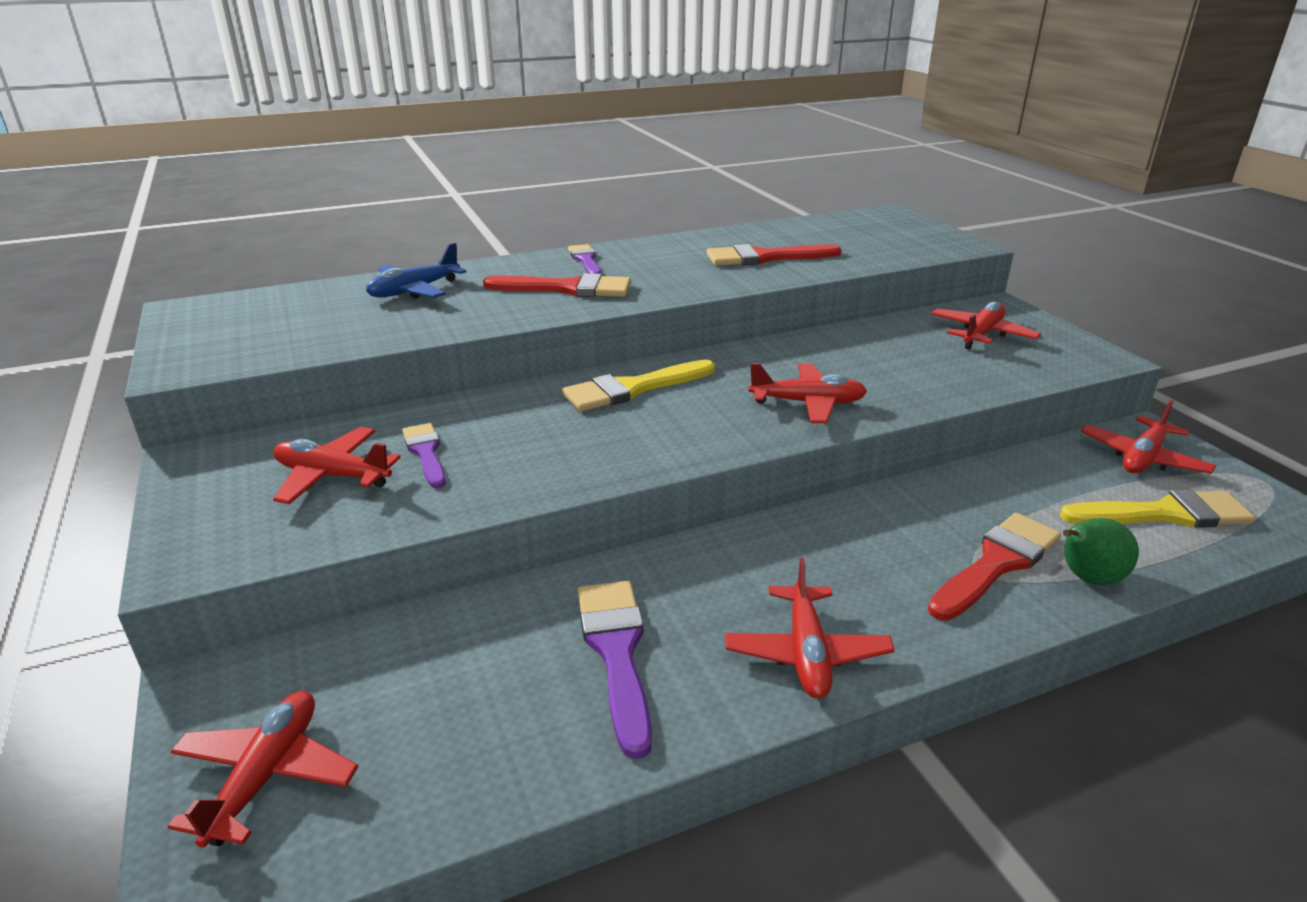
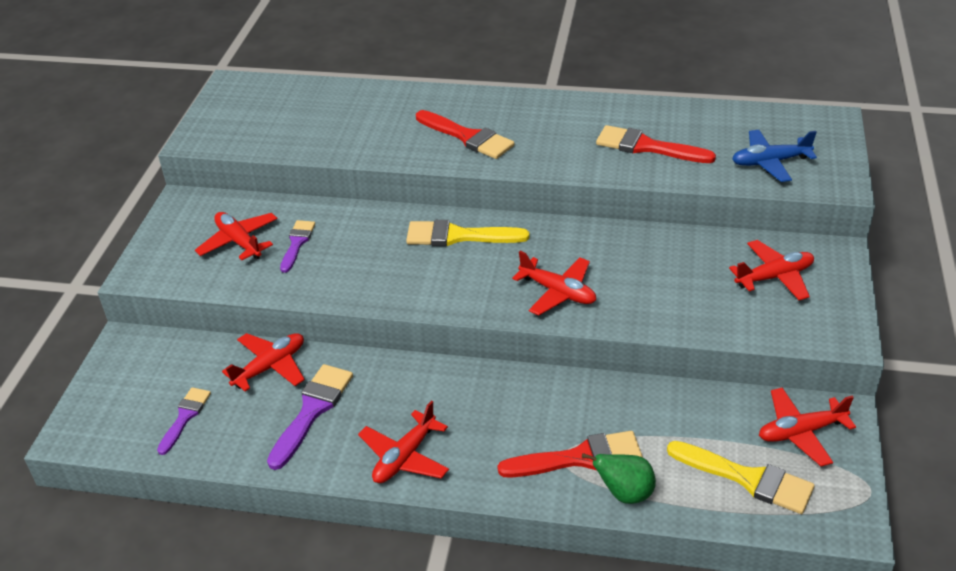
camera: 35 degrees right, 10 degrees up
(266, 775) = (122, 399): red plane -> red plane (270, 367)
(414, 291) = (370, 107): blue plane -> blue plane (770, 162)
(585, 260) = (510, 108): purple brush -> purple brush (185, 417)

